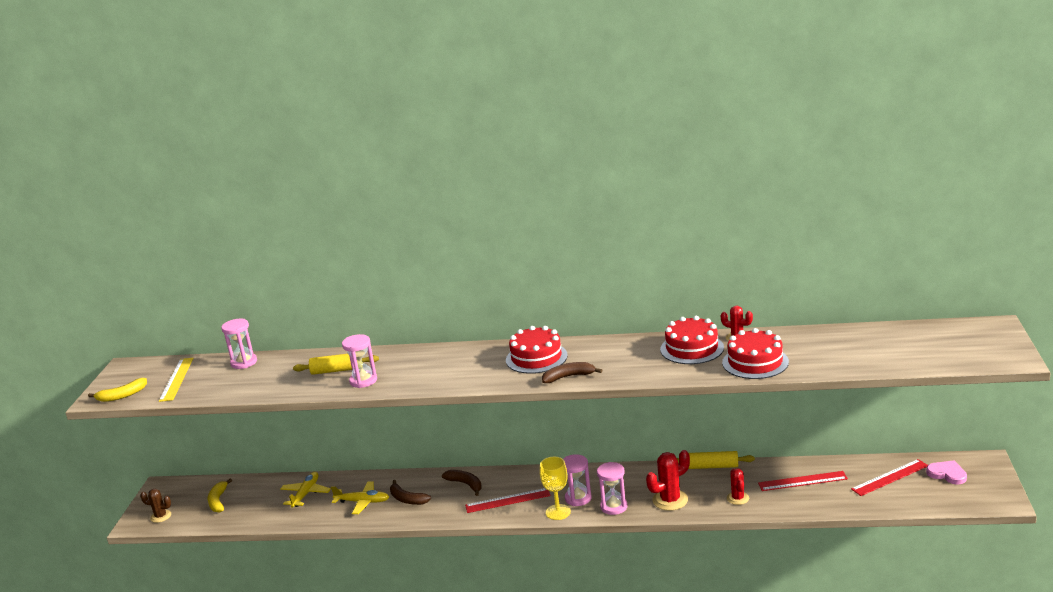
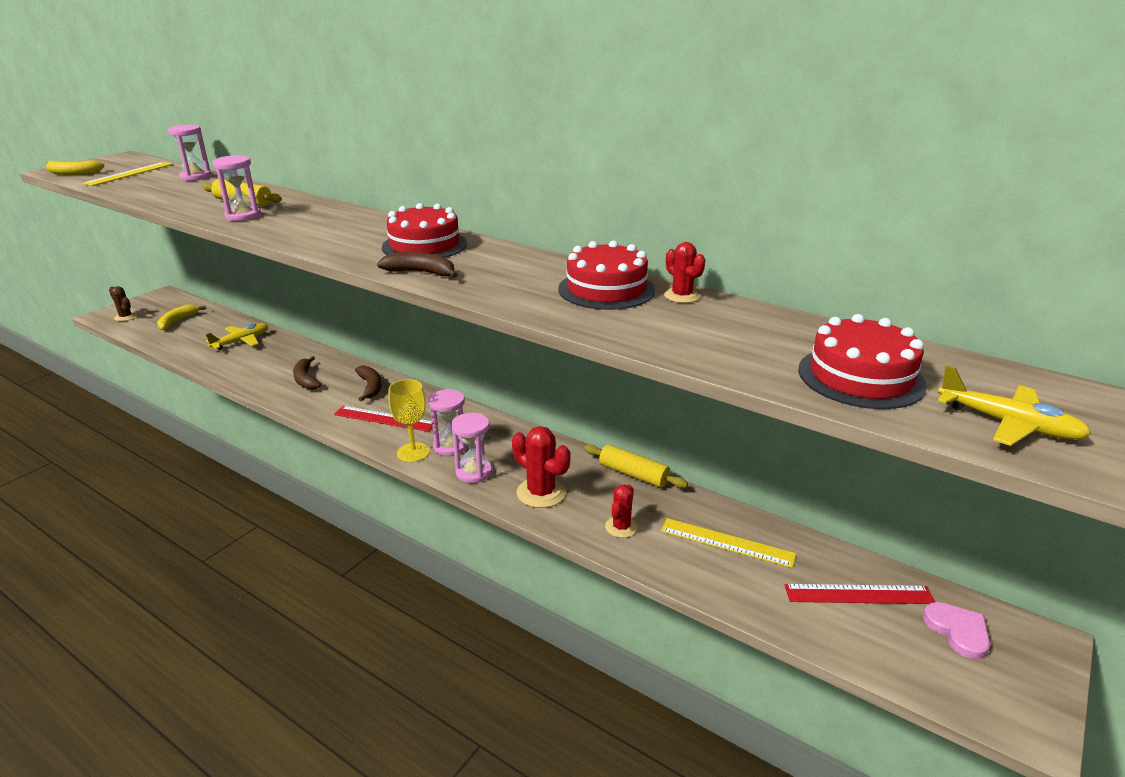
camera: 25 degrees right, 5 degrees up
(363, 502) = (270, 366): yellow plane -> yellow plane (1008, 424)
(670, 500) = (541, 493): red cactus -> red cactus turned 45 degrees clockwise
(755, 362) = (664, 331): red cake -> red cake (860, 377)
(802, 481) = (727, 543): red ruler -> yellow ruler

